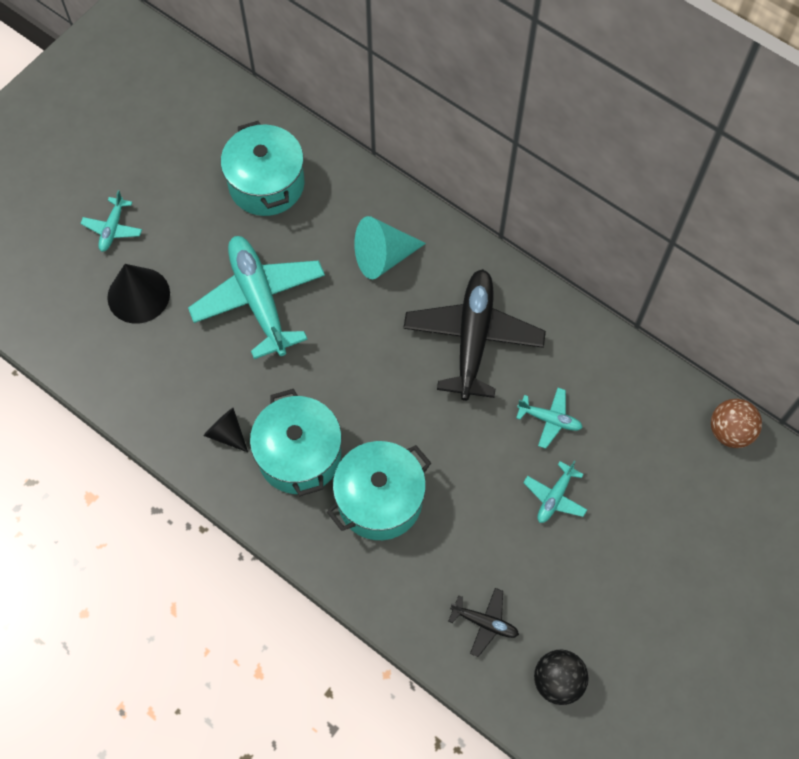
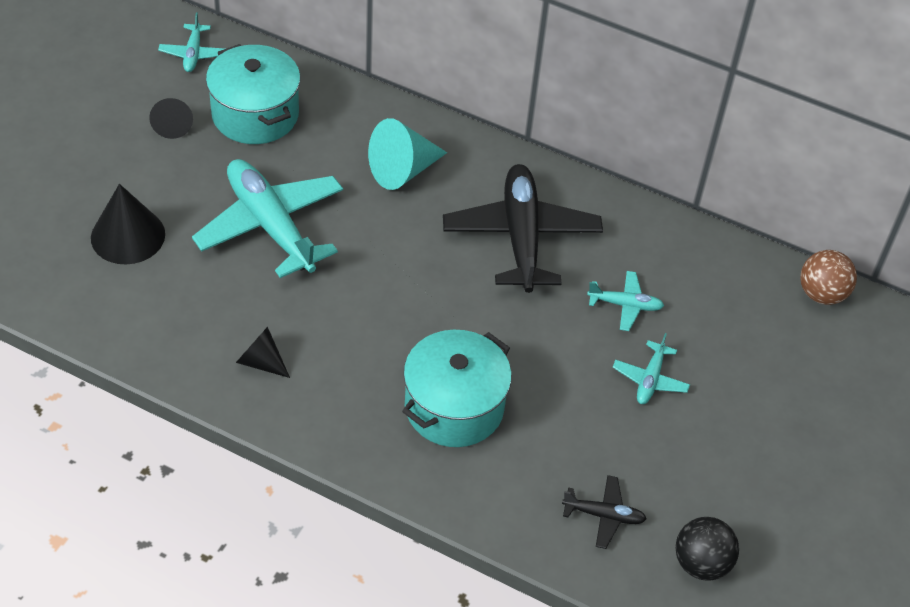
camera: 15 degrees left, 15 degrees down
(113, 229) = (84, 174): turquoise plane -> turquoise plane (193, 54)
(194, 187) = (172, 125): none -> black cone
(299, 455) = (350, 373): turquoise pot -> none

